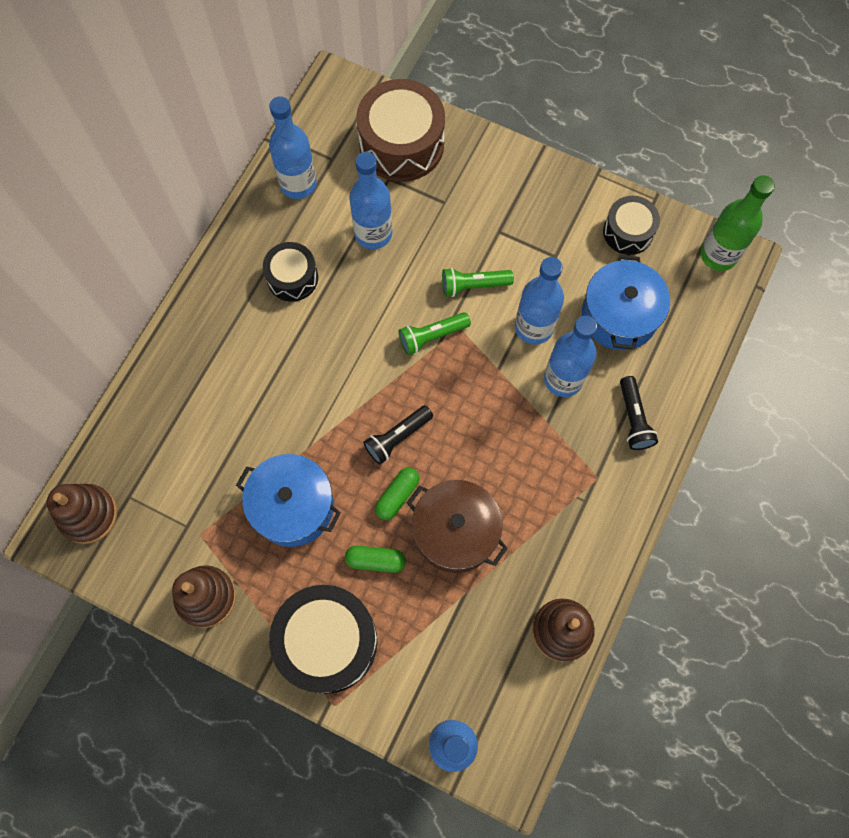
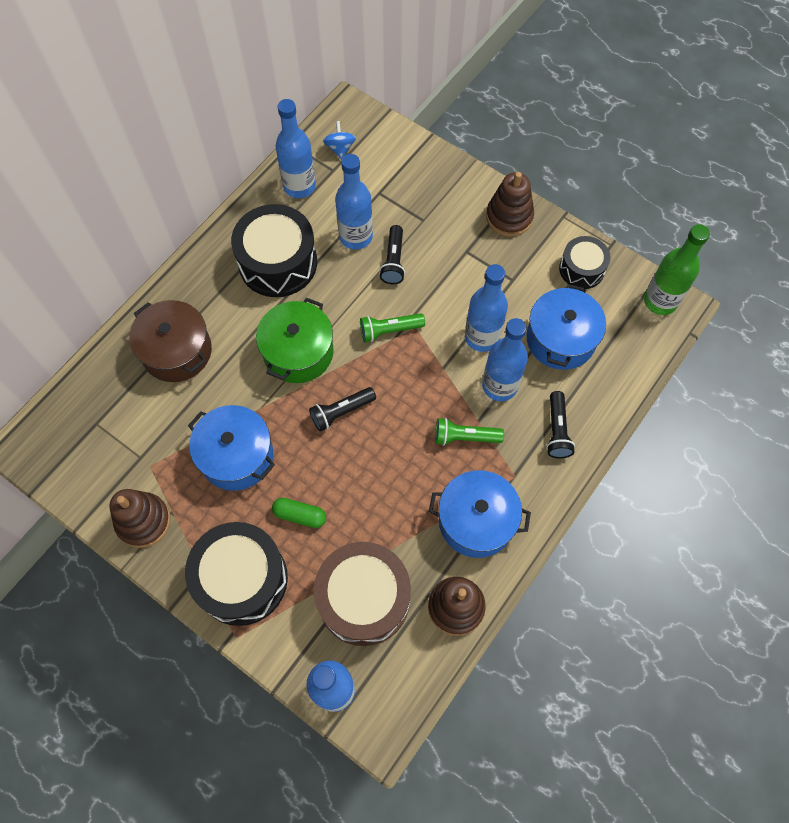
camera: 10 degrees right, 5 degrees down
(88, 515) = (58, 433): brown stacking toy -> brown stacking toy (509, 217)
(292, 278) = (278, 262): black drum -> black drum, size x1.74
(335, 132) = (340, 148): none -> blue spinning top
(336, 377) = (298, 352): none -> green pot
(397, 496) = (331, 462): green capsule -> none
(401, 144) = (395, 167): brown drum -> brown drum (364, 598)
(421, 255) = (393, 261): none -> black flashlight
(455, 532) = (376, 502): brown pot -> brown pot (177, 351)
(473, 285) = (435, 293): green flashlight -> green flashlight (465, 437)
(566, 533) = (476, 521): none -> blue pot

